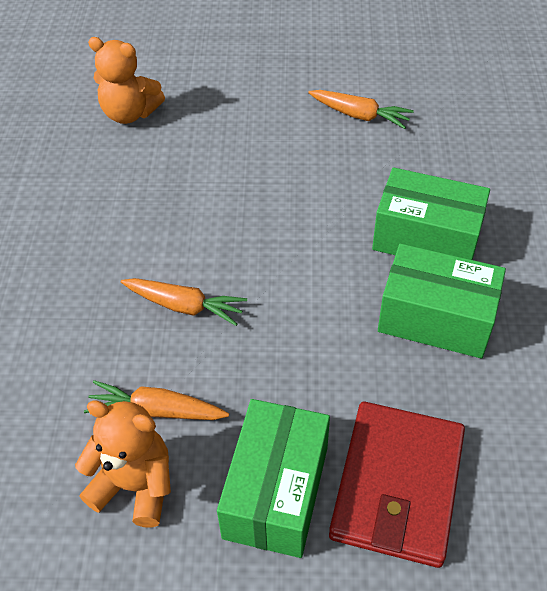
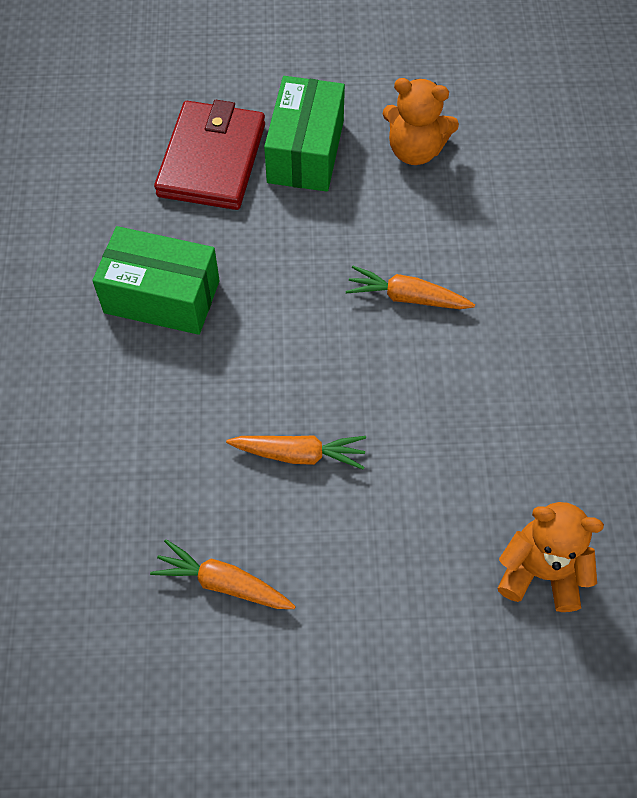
camera: 175 degrees right, 10 degrees up
(156, 410) = (412, 203): orange carrot -> orange carrot (300, 454)
(426, 238) = (159, 387): green box -> none

